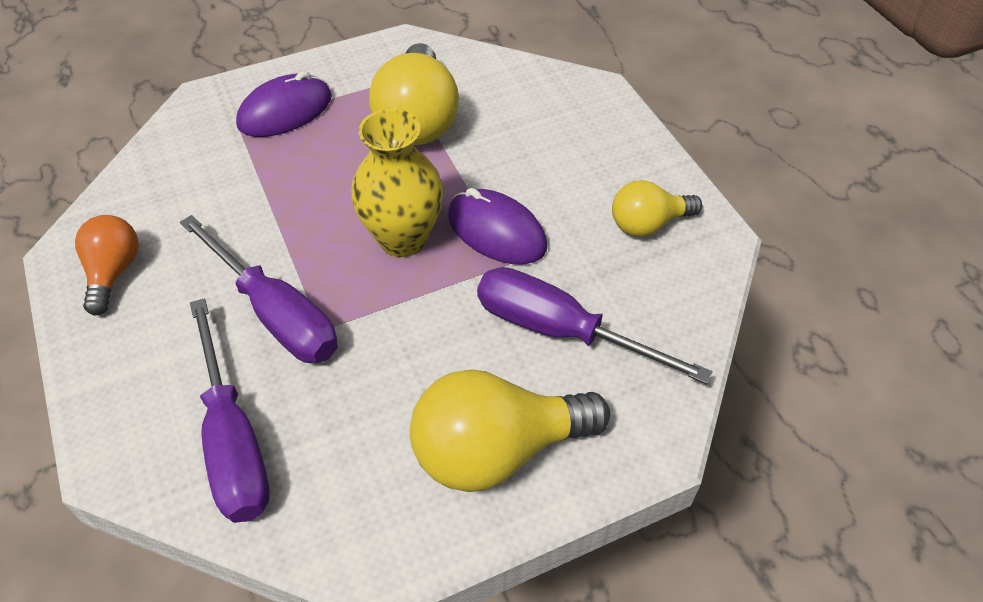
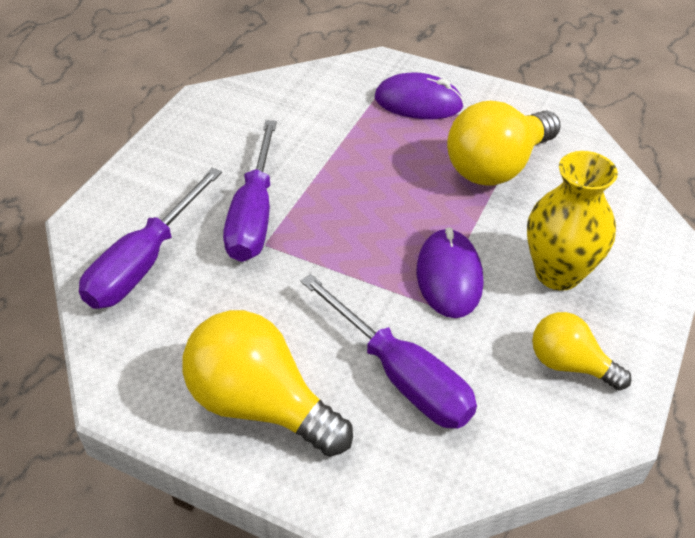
camera: 50 degrees right, 5 degrees down
(114, 272) = (209, 126): orange light bulb -> none
(403, 238) = (383, 232): yellow vase -> yellow vase (558, 273)
(561, 331) = (401, 375): purple screwdriver -> purple screwdriver turned 150 degrees clockwise

